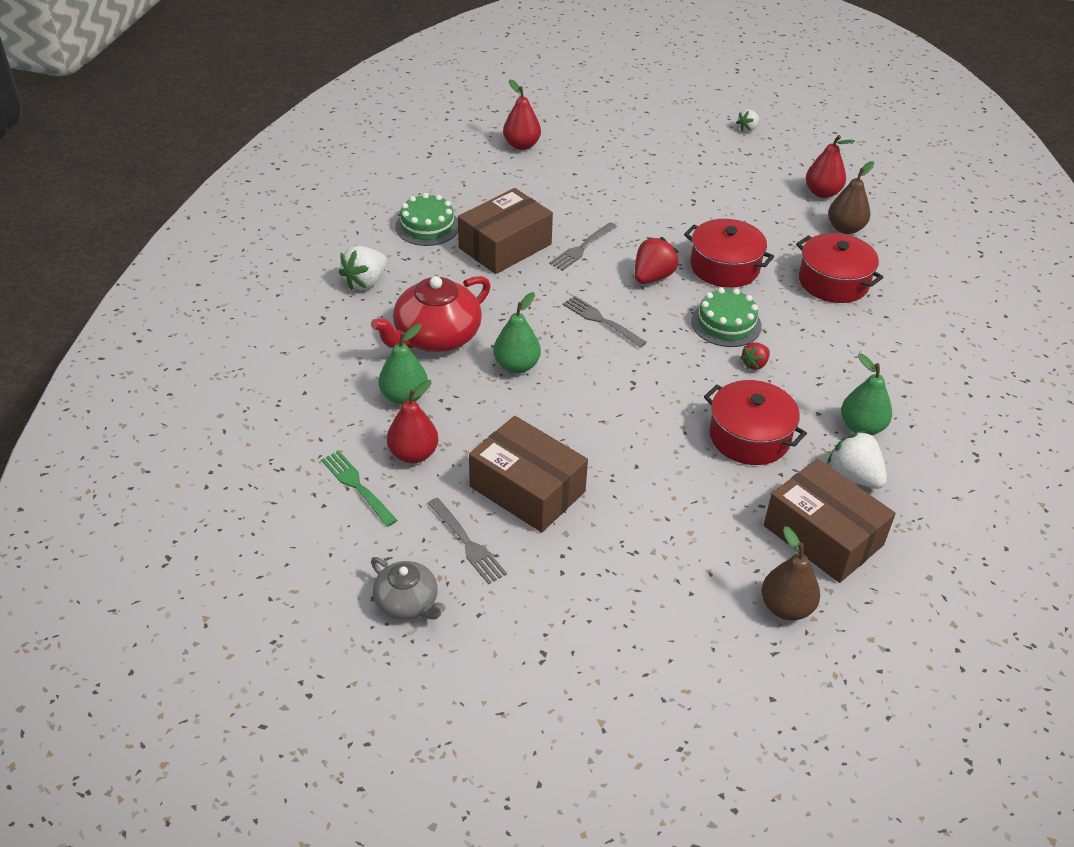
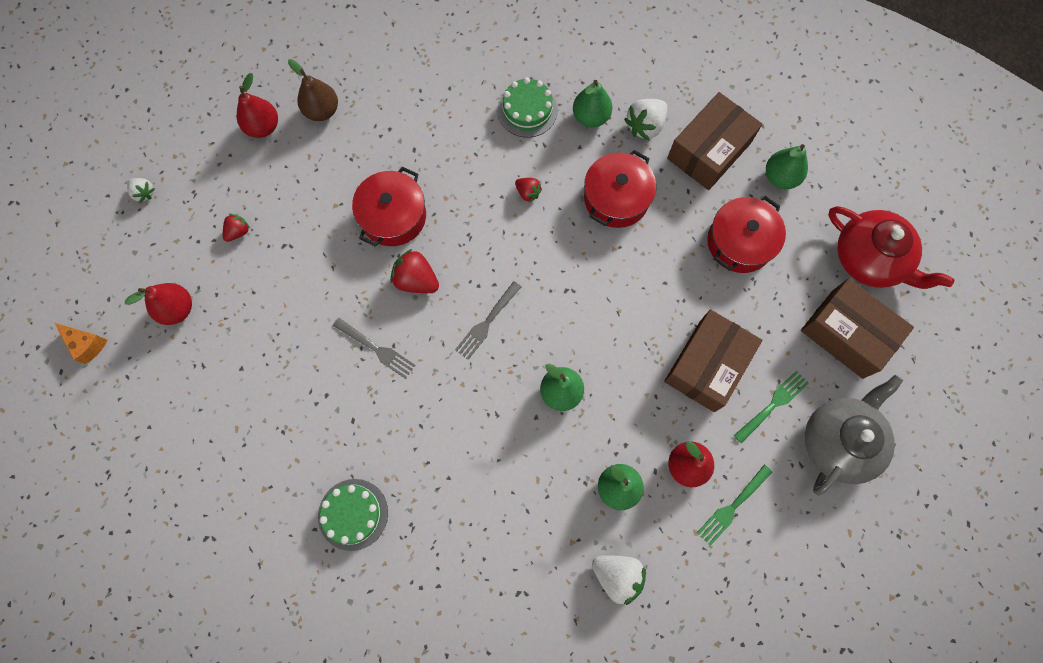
camera: 95 degrees left, 30 degrees up
(365, 282) = (456, 562): white strawberry -> white strawberry (617, 575)
(407, 602) = (839, 441): grey teapot -> grey teapot, size x1.69
(436, 336) = (531, 473): red teapot -> red teapot (870, 258)
(466, 543) = (772, 405): grey fork -> green fork
(505, 246) = (380, 426): brown box -> brown box (847, 334)
(521, 145) = (186, 432): red pear -> red pear (177, 309)
(607, 102) = (87, 344): none -> orange cheese
(708, 176) = (238, 232): none -> red strawberry
(726, 324) = (477, 215): green cake -> green cake (527, 110)
(786, 607) = (780, 177): brown pear -> green pear
(833, 282) = (406, 126): red pot -> red pot (739, 242)

